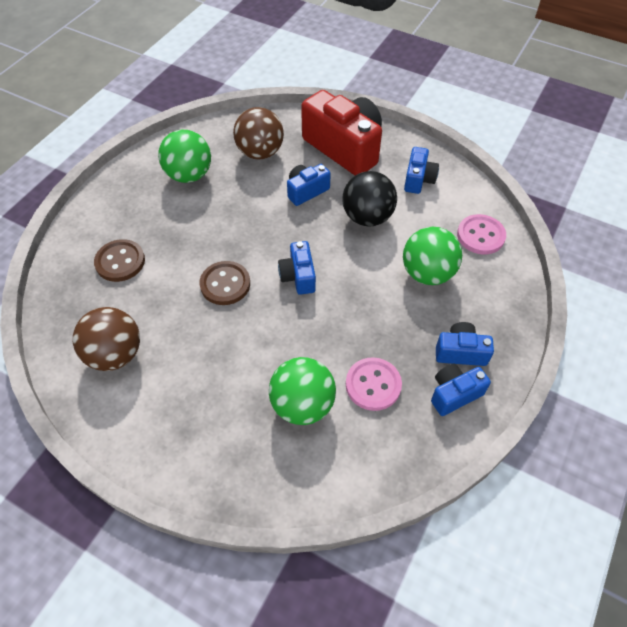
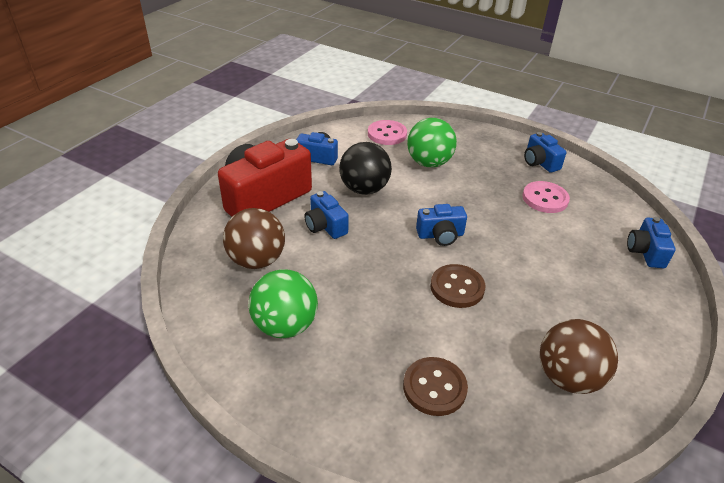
camera: 90 degrees left, 15 degrees down
(302, 405) = (576, 237): green ball -> none
(460, 352) = (503, 156): blue camera -> blue camera (645, 252)

